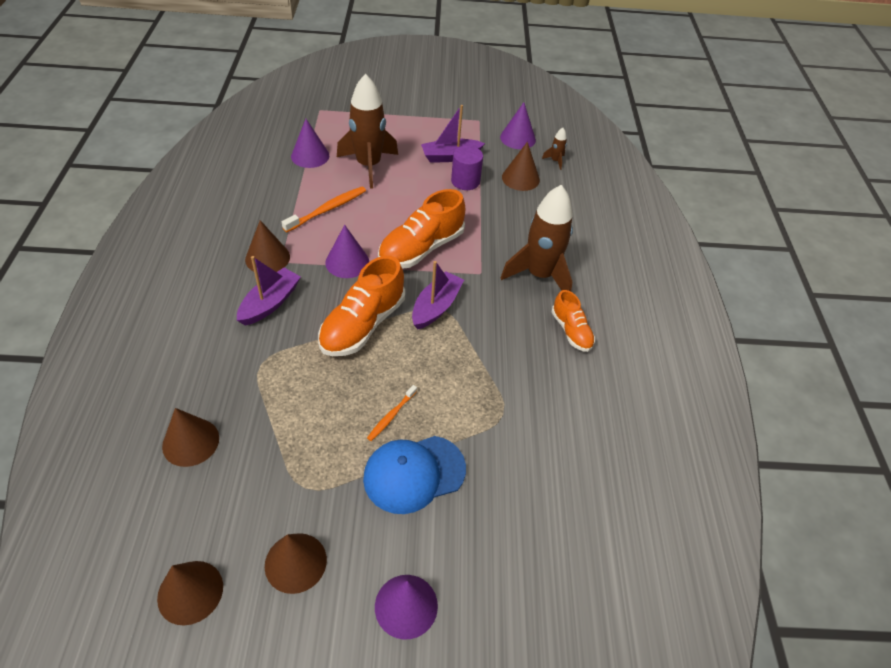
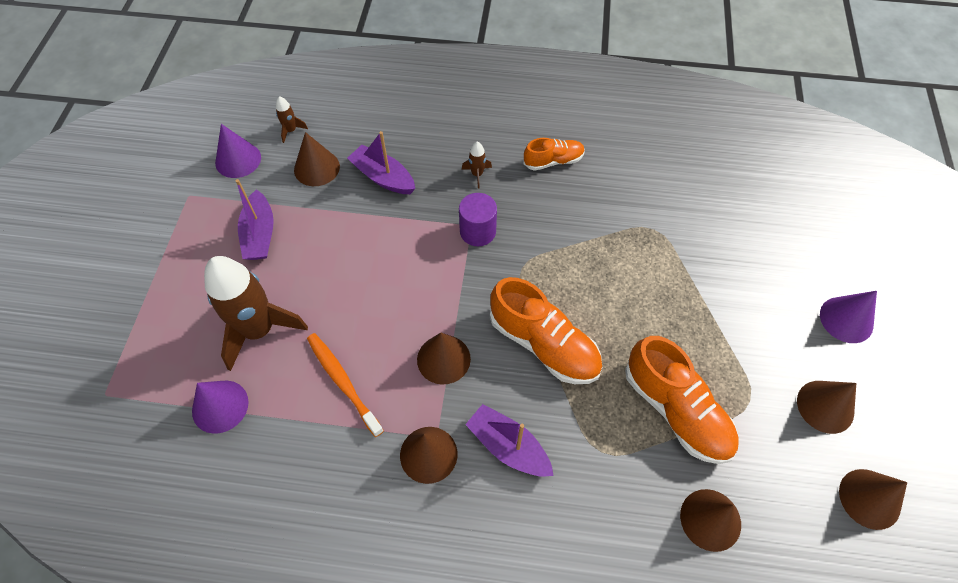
camera: 80 degrees left, 10 degrees up
(347, 262) = (443, 359): purple cone -> brown cone
(391, 416) = (662, 322): orange toothbrush -> none
(414, 473) = (724, 306): blue cap -> none
(421, 248) = (427, 279): orange shoe -> orange shoe (676, 410)
(436, 307) = (519, 271): purple boat -> purple boat (383, 177)
(465, 181) = (312, 223): purple cylinder -> purple cylinder (477, 231)
(539, 275) = (477, 174): brown rocket -> brown rocket, size x0.41

